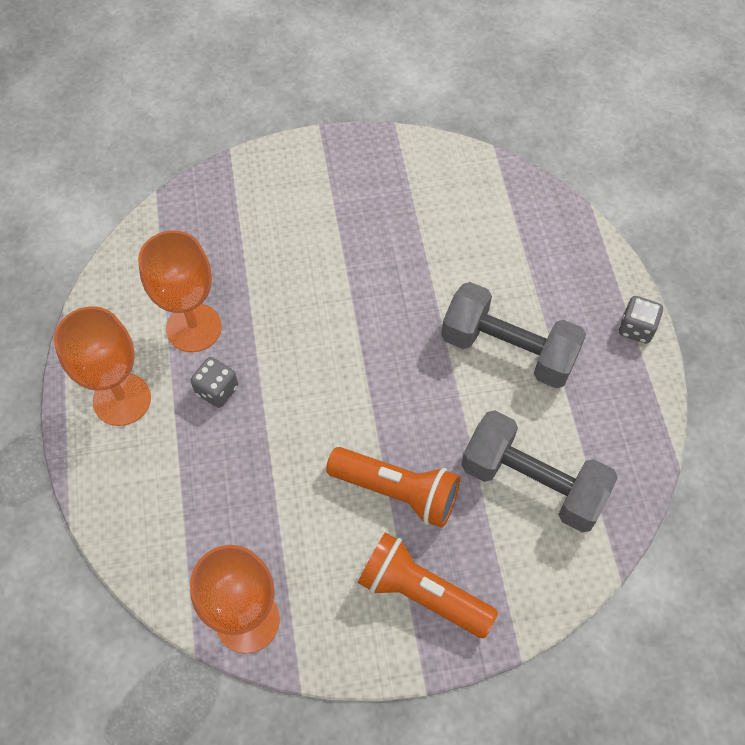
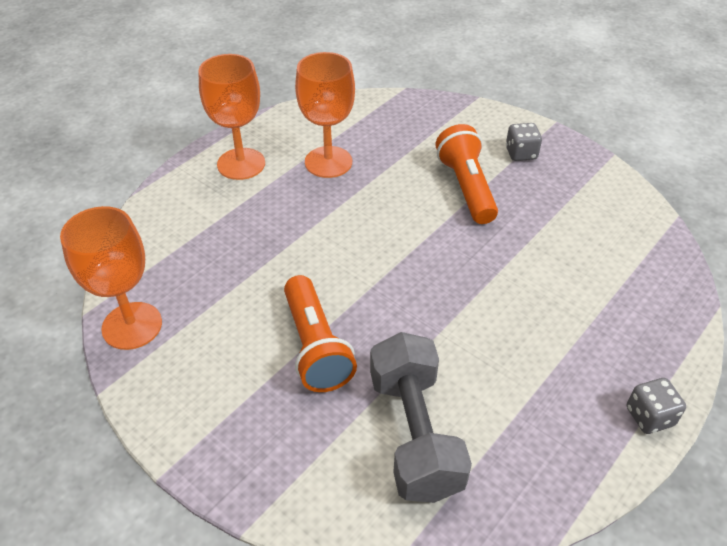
camera: 50 degrees right, 15 degrees down
(217, 390) = (294, 200): grey dice -> grey dice (521, 153)
(421, 593) = (242, 418): orange flashlight -> orange flashlight (466, 187)
(508, 350) = (516, 338): grey dumbbell -> none

